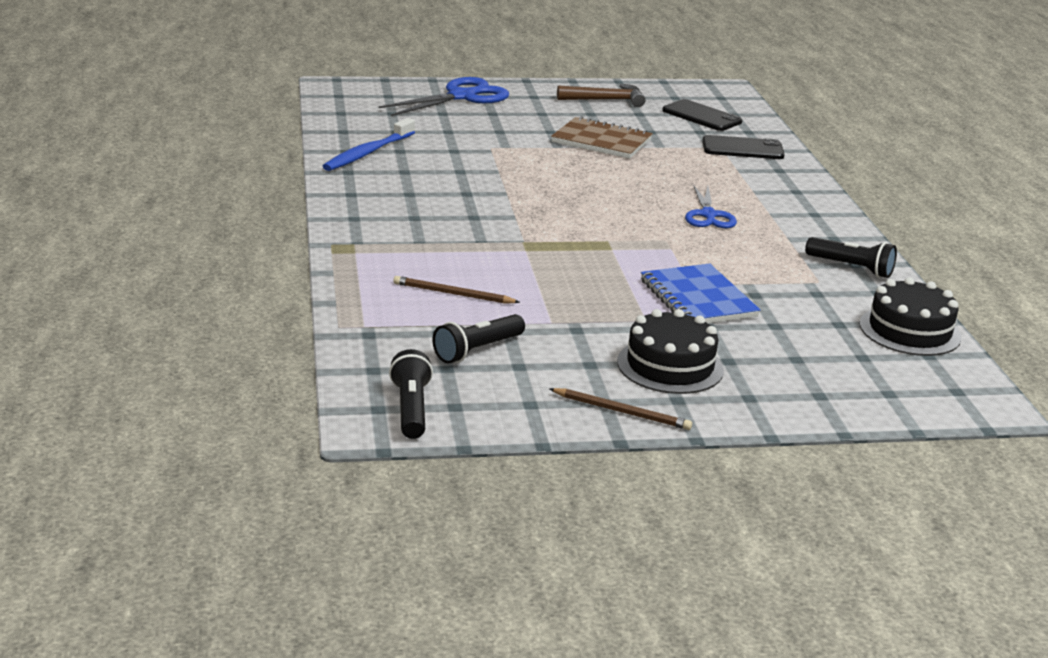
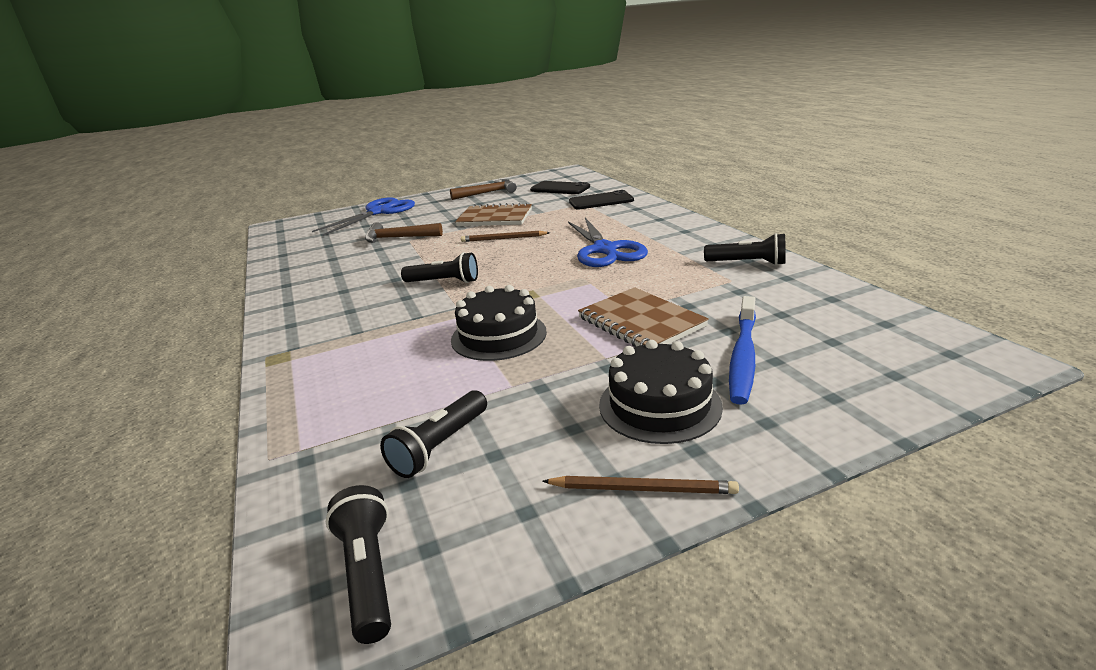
camera: 10 degrees left, 0 degrees up
(368, 153) = (304, 266): blue toothbrush -> blue toothbrush (743, 356)
(453, 294) = (399, 380): brown pencil -> brown pencil (503, 239)
(479, 141) = (398, 238): none -> brown hammer
(518, 210) = (444, 282): none -> black flashlight
(697, 298) = (641, 322): blue notebook -> brown notebook
(708, 215) = (605, 250): blue scissors -> blue scissors, size x1.57
(909, 331) = (846, 304): black cake -> black cake (498, 336)

